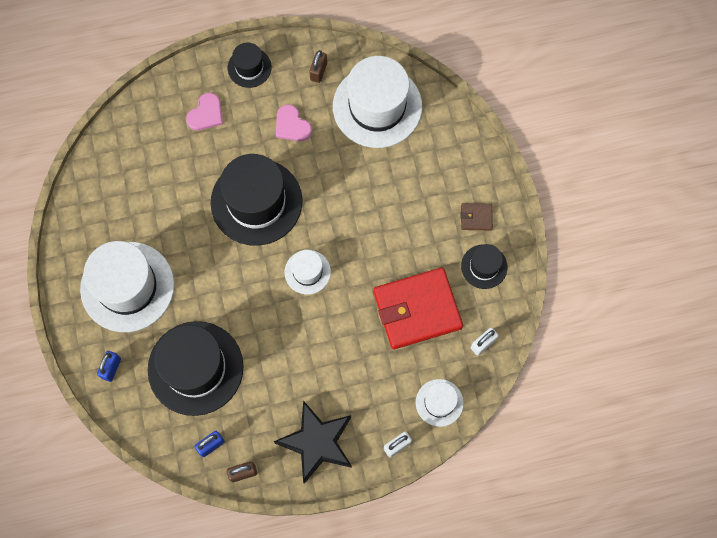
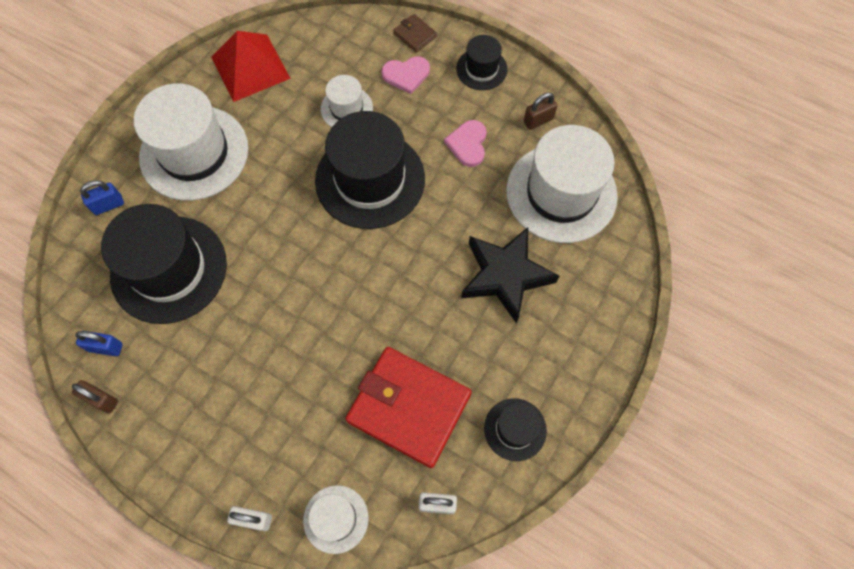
camera: 45 degrees right, 5 degrees down
(98, 199) = (250, 67): none -> red pyramid
(307, 272) = (348, 278): white hat -> white hat (346, 108)
(317, 443) = (189, 439): black star -> black star (505, 276)
(476, 217) = (554, 375): brown wallet -> brown wallet (415, 35)

